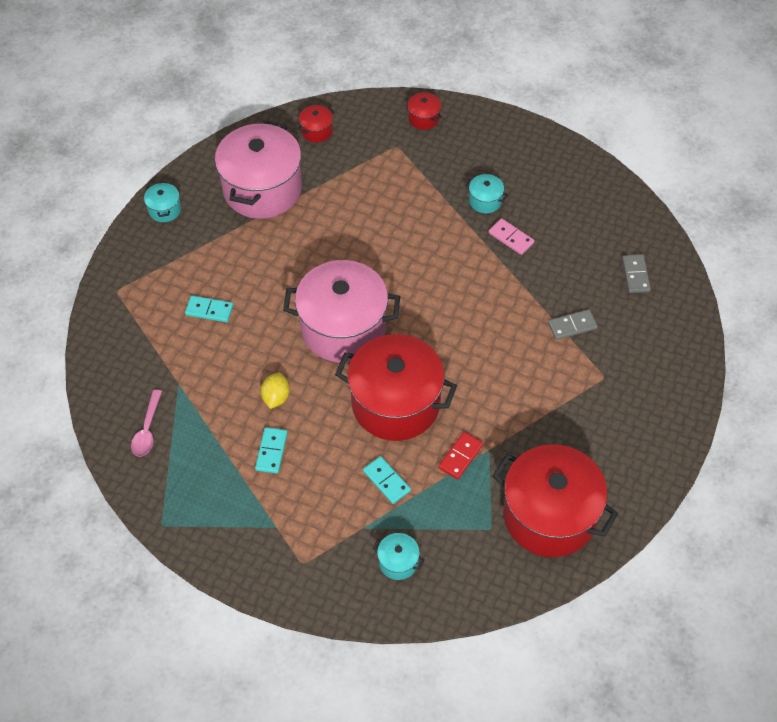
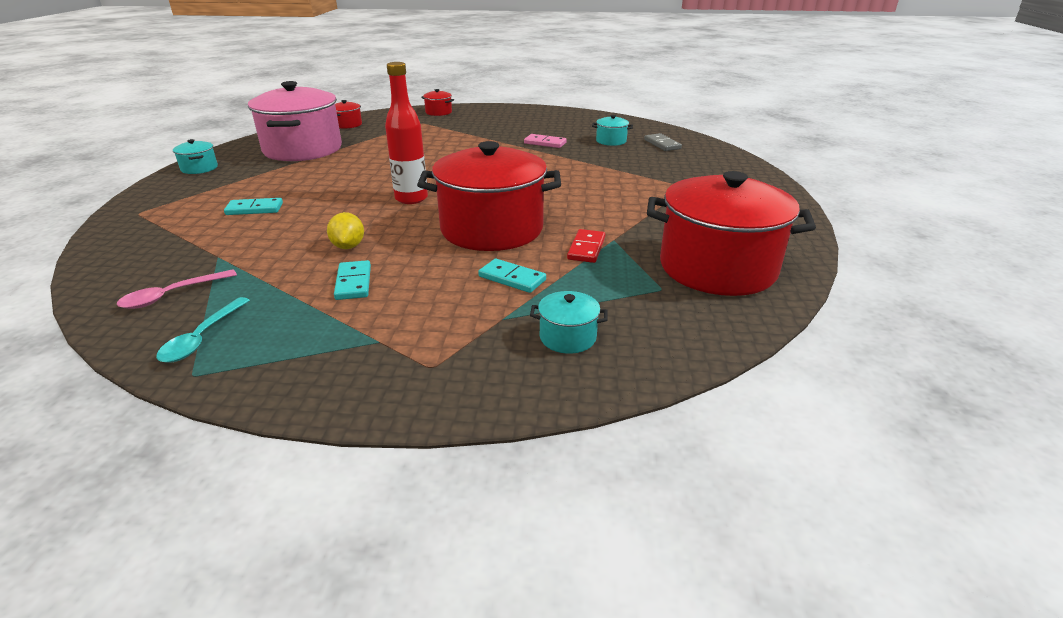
camera: 20 degrees left, 25 degrees down
(147, 430) = (172, 295): pink spoon -> pink spoon turned 60 degrees clockwise
(167, 488) = (202, 338): none -> turquoise spoon
(343, 328) = (411, 198): pink pot -> red bottle
(485, 201) = (511, 133): turquoise pot -> turquoise pot (611, 141)
(572, 326) = (632, 169): grey domino -> none

